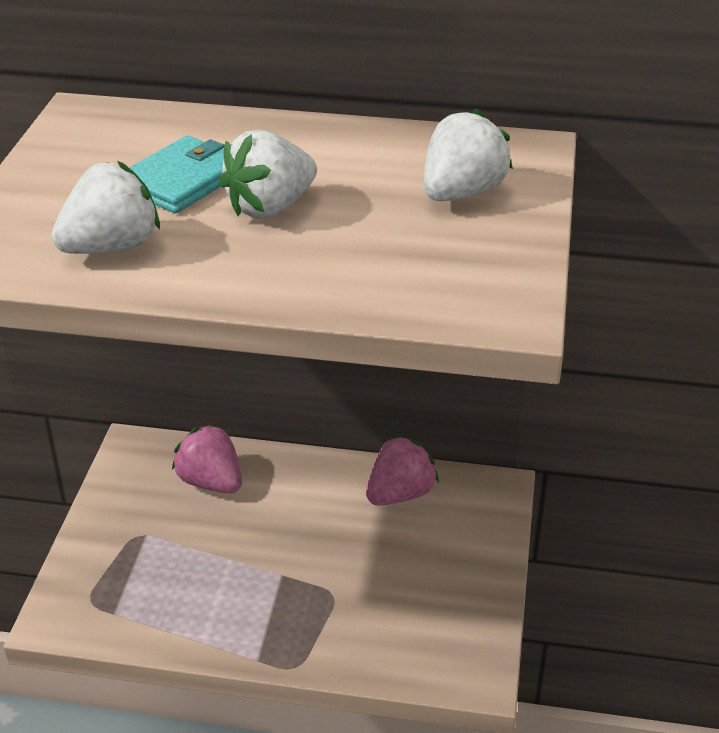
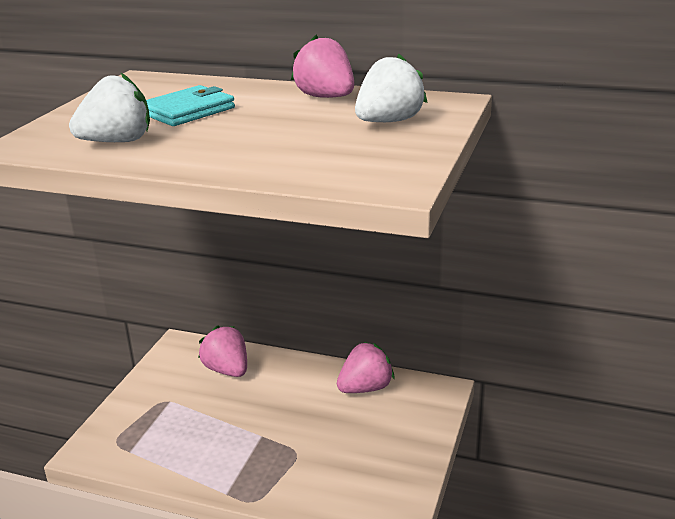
camera: 10 degrees right, 10 degrees down
(270, 207) = (242, 125): white strawberry -> none
(361, 146) = (326, 97): none -> pink strawberry

